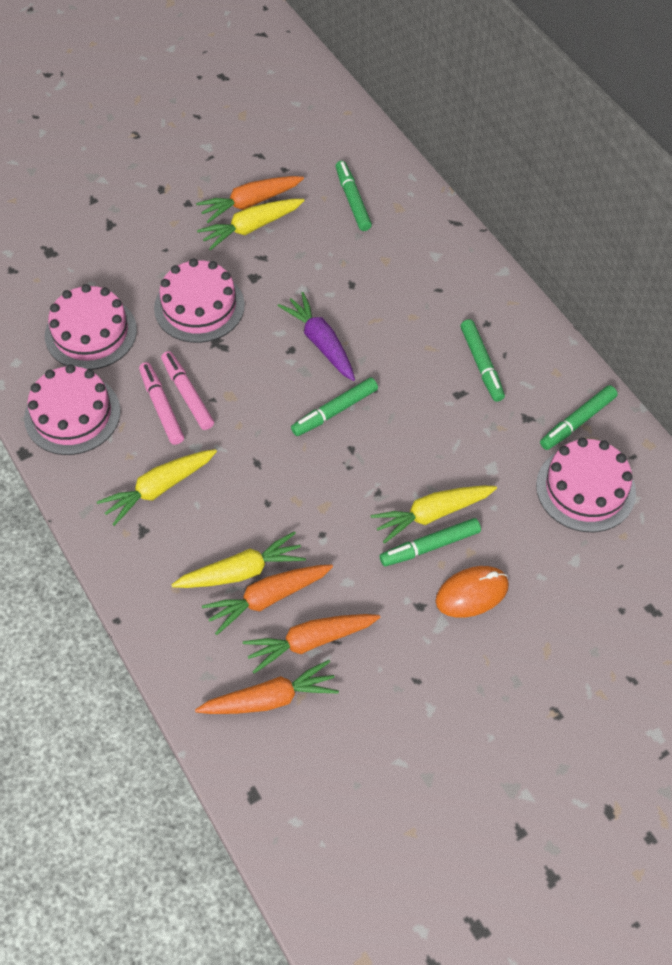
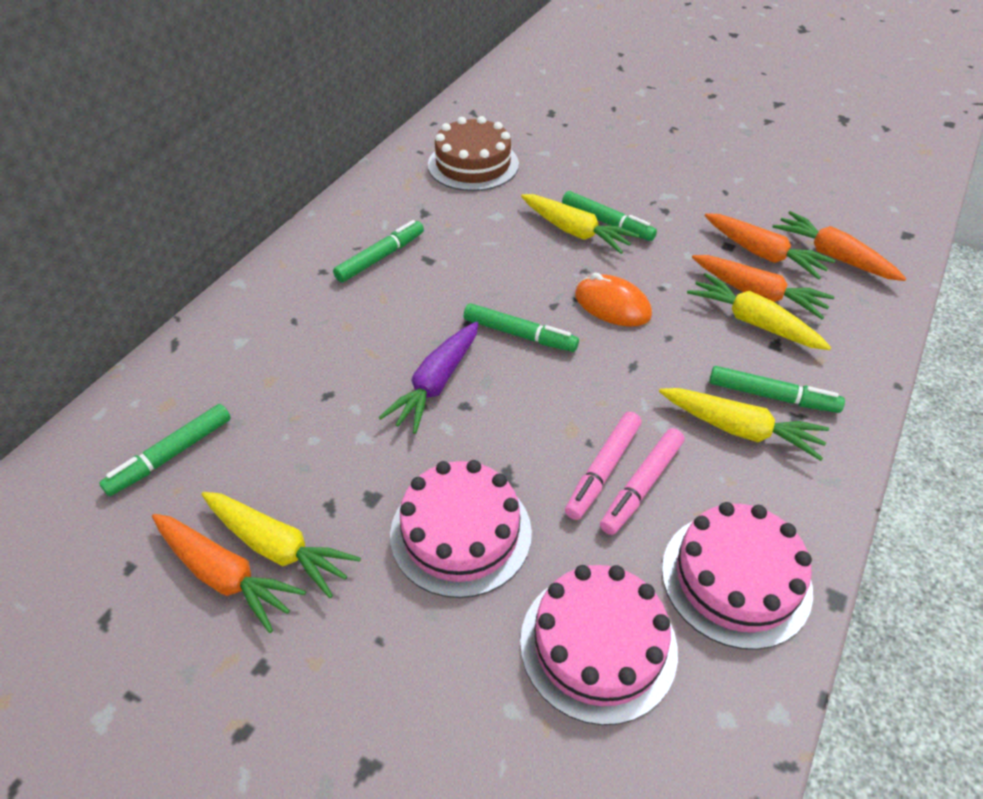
camera: 120 degrees left, 10 degrees down
(472, 593) = (625, 189): orange mouse -> orange mouse (612, 305)
(577, 422) = (406, 186): green marker -> green marker (772, 396)
(585, 489) = (473, 164): pink cake -> brown cake

